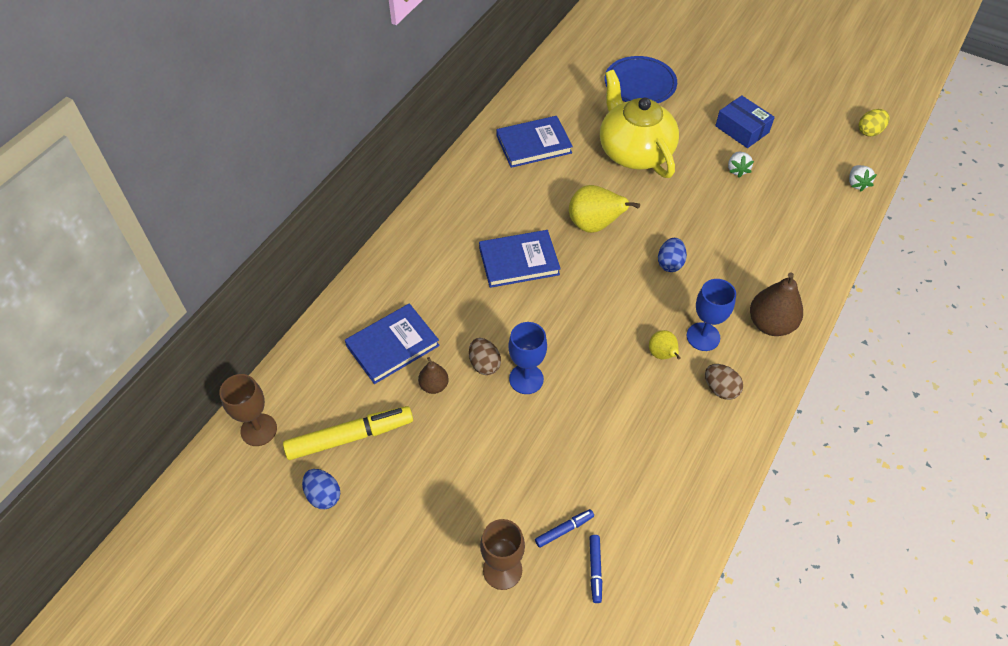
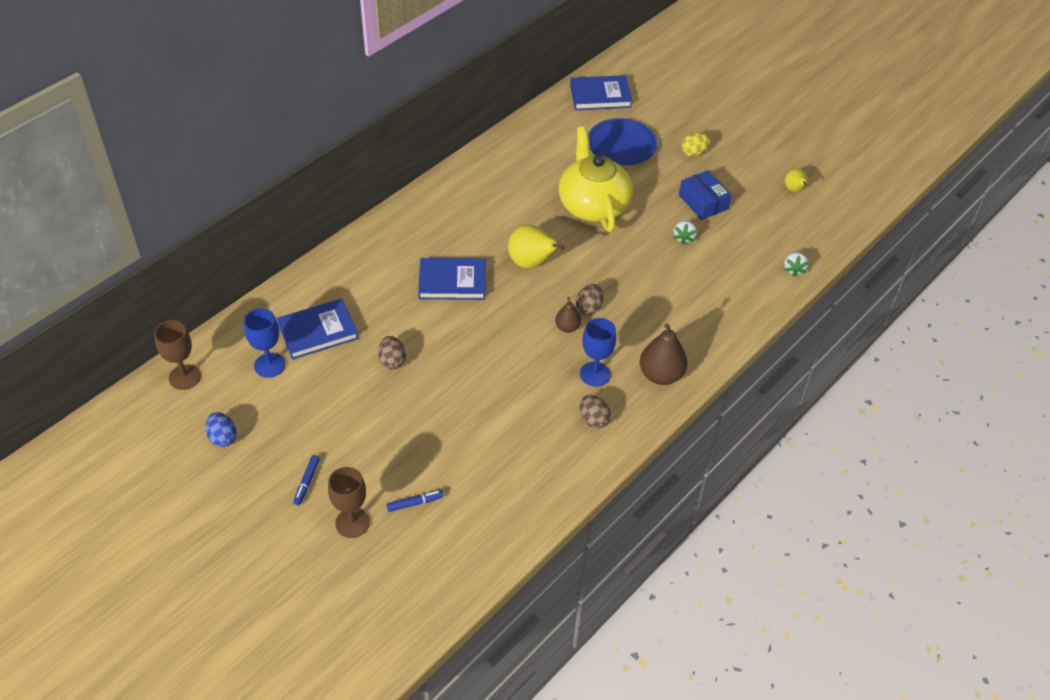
camera: 10 degrees right, 5 degrees down
(350, 437) = (259, 397): yellow marker -> none
(434, 385) = (343, 370): brown pear -> brown pear (567, 327)
(526, 379) = (424, 379): blue goblet -> blue goblet (269, 365)
(534, 144) = (501, 183): blue book -> blue book (600, 96)
(595, 570) = (430, 538): blue marker -> blue marker (307, 482)
(662, 355) = (552, 382): yellow pear -> yellow pear (794, 190)
(670, 263) = (589, 307): blue egg -> brown egg
(869, 131) = (826, 224): yellow egg -> yellow egg (694, 153)

